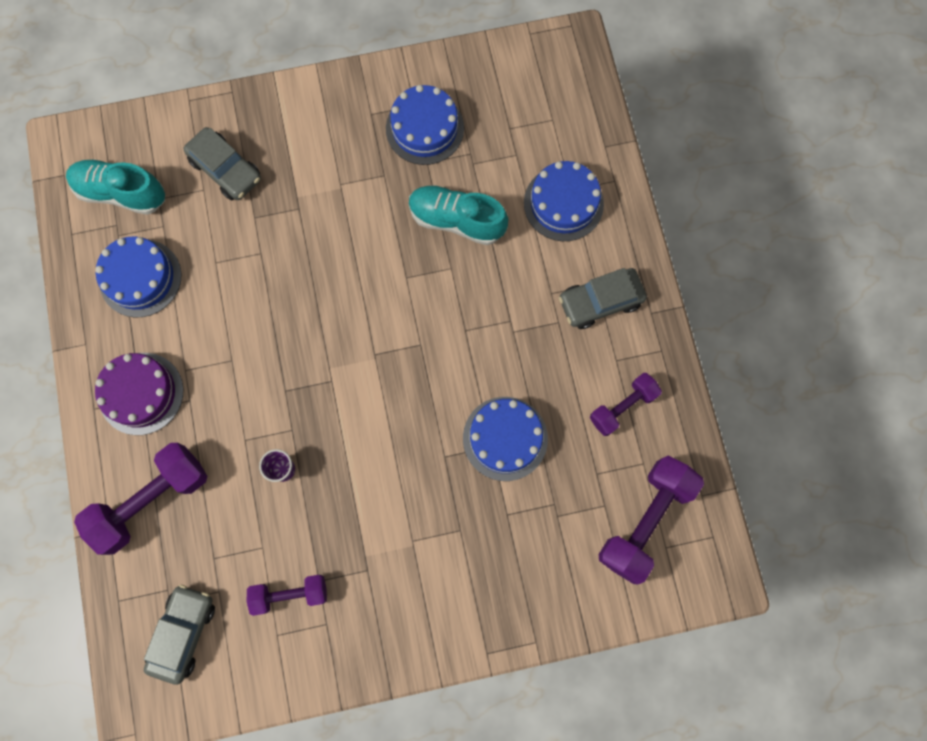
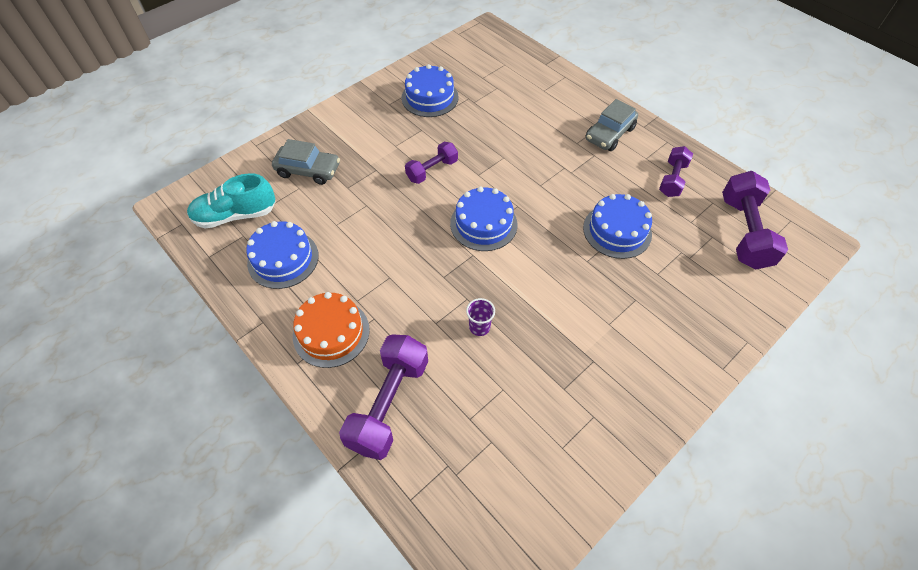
camera: 30 degrees left, 20 degrees down
(141, 393) = (331, 332): purple cake -> orange cake
(183, 633) = (484, 492): grey car -> none
(290, 594) = (549, 410): purple dumbbell -> purple dumbbell (432, 170)
(456, 220) = (487, 132): turquoise shoe -> none
(563, 203) = (545, 98): blue cake -> blue cake (483, 224)

